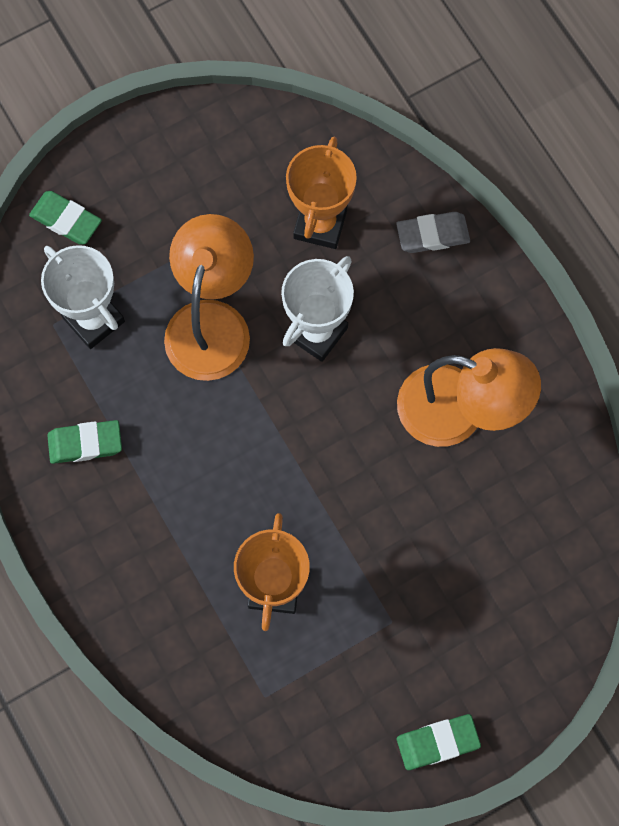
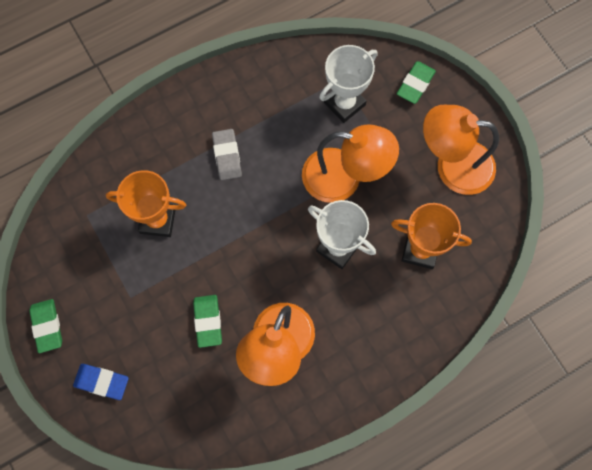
camera: 90 degrees right, 0 degrees up
(85, 443) = (259, 102): green eraser -> green eraser (208, 321)
(195, 176) = (452, 165): none -> orange lamp
(432, 235) = (415, 331): grey eraser -> grey eraser (227, 156)
(516, 655) = (102, 382): none -> blue eraser

